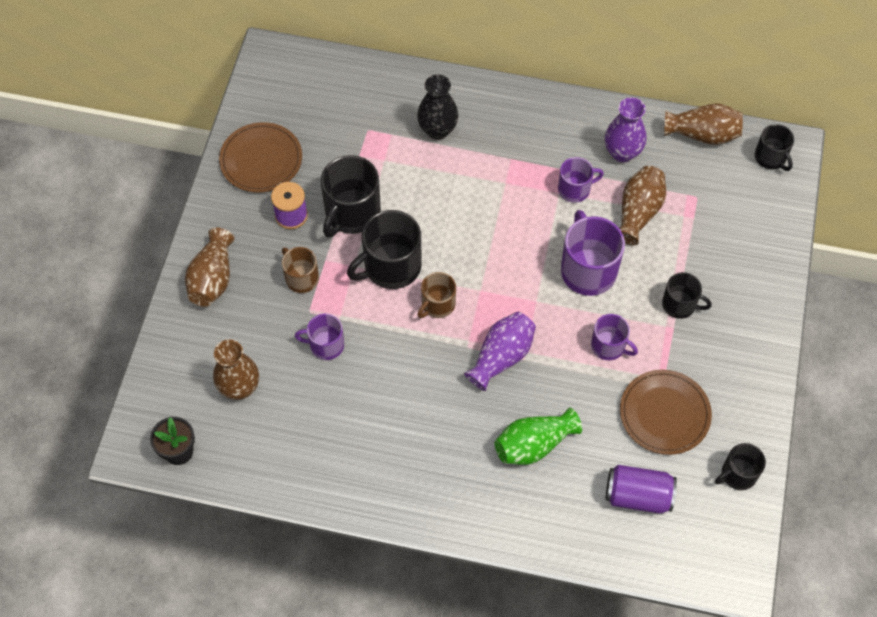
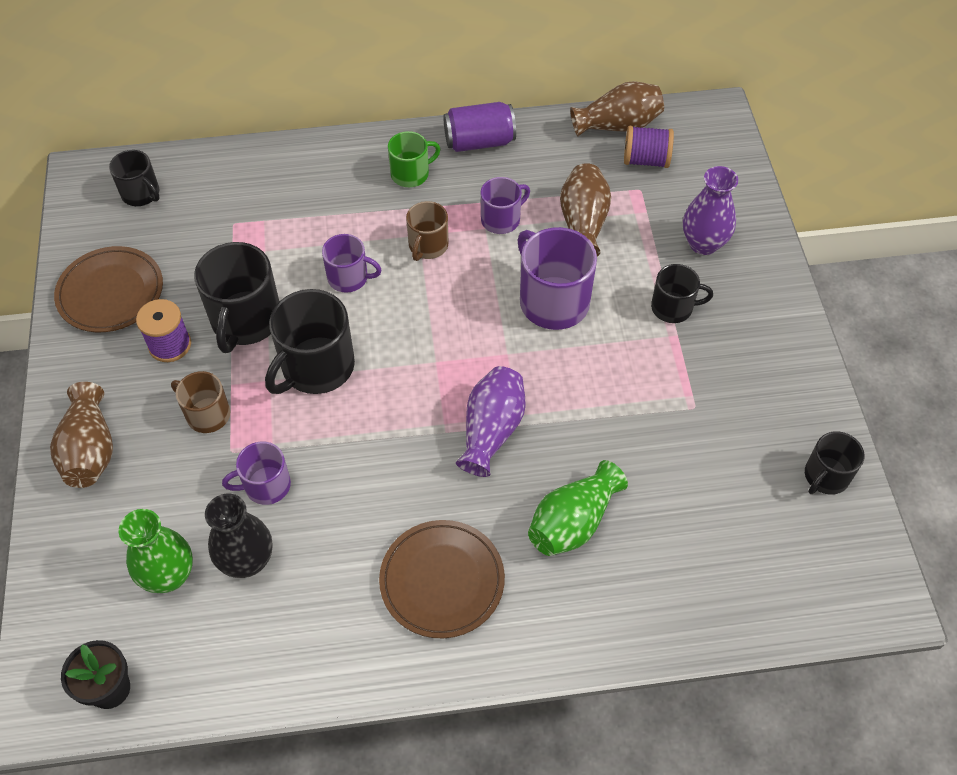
camera: 20 degrees left, 5 degrees down
(240, 387) = (169, 575): brown vase -> green vase
(437, 130) = (317, 201): black vase -> black vase (247, 561)
(437, 304) = (390, 394): brown mug -> brown mug (428, 246)
(518, 128) = (411, 174): none -> green mug
(609, 346) = (613, 378): purple mug -> purple mug (349, 278)
(622, 152) = (538, 167): purple vase -> purple vase (703, 244)
(638, 496) = (723, 541): purple can -> purple can (479, 142)
(664, 414) = (711, 434): brown plate -> brown plate (442, 580)
(712, 172) = (646, 160): none -> purple spool
(770, 158) = (700, 128): black mug -> black mug (141, 194)

